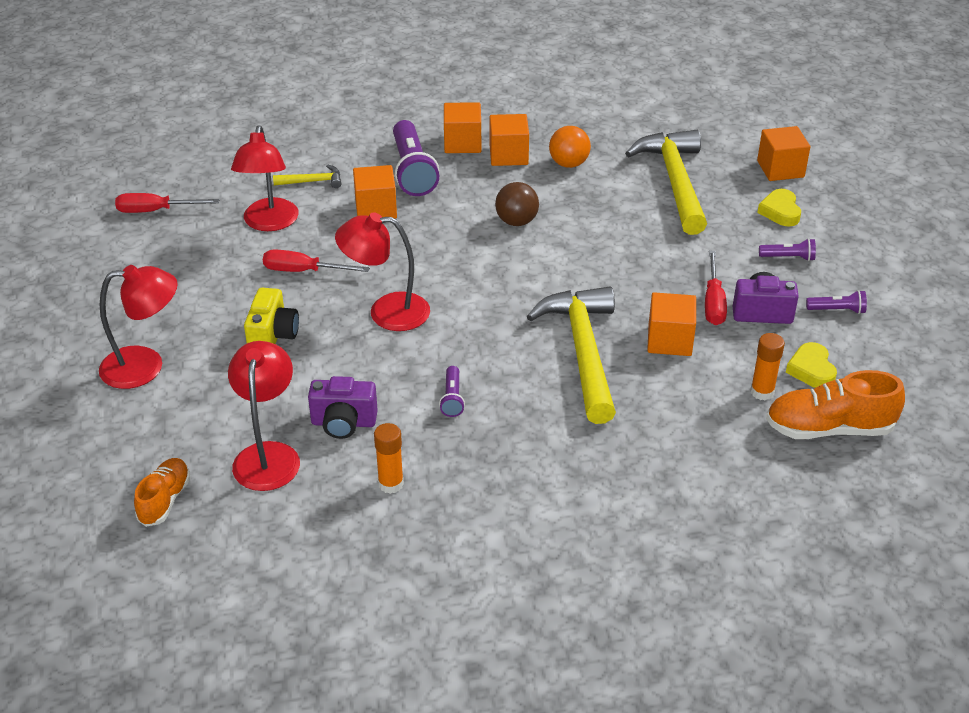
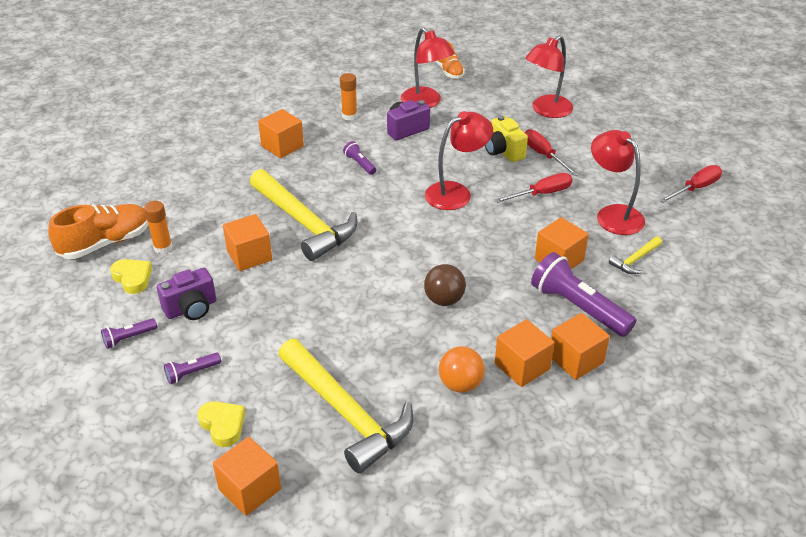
camera: 145 degrees right, 0 degrees up
(524, 474) = (282, 146): none -> orange cube
(713, 302) = (234, 300): red screwdriver -> red screwdriver (543, 155)

